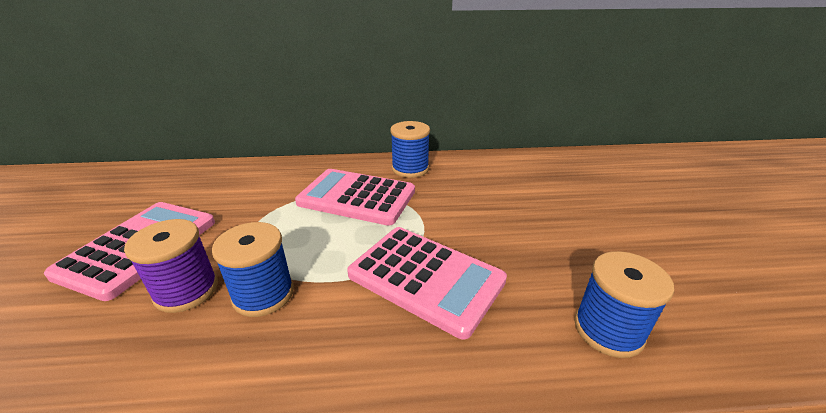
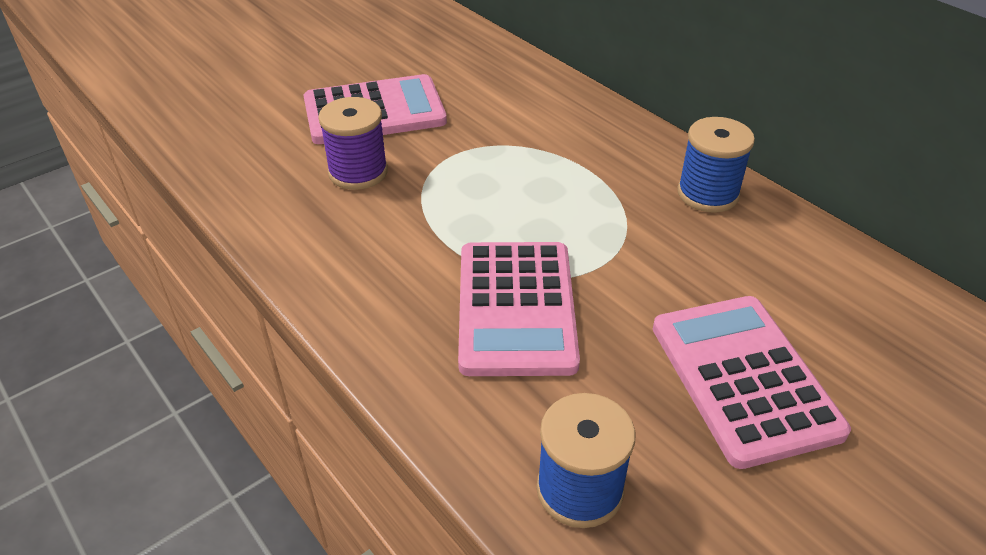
camera: 55 degrees right, 10 degrees up
(263, 294) = (393, 216): blue spool -> none
(357, 197) = (591, 186): pink calculator -> pink calculator (743, 379)

